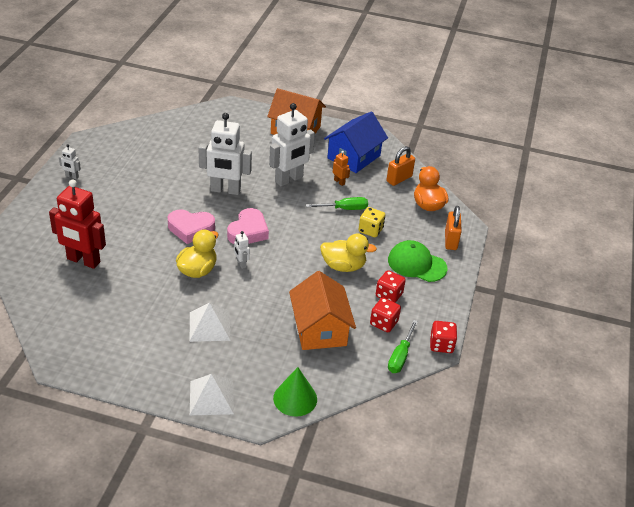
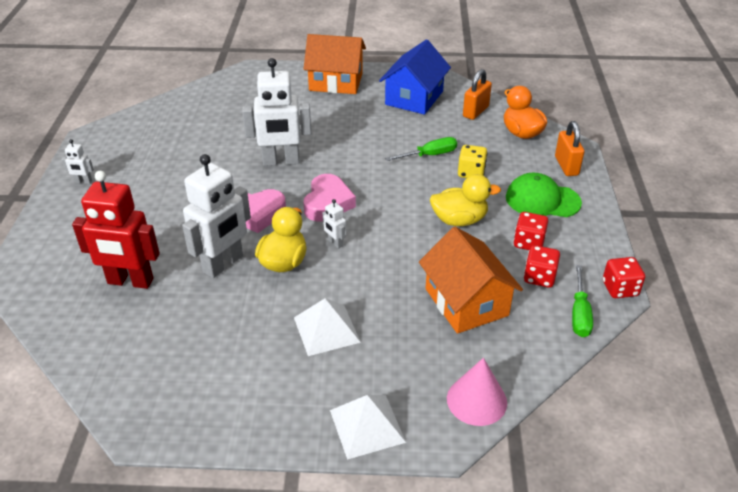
camera: 10 degrees left, 0 degrees up
(289, 179) = (351, 135): white robot -> white robot (223, 264)
(295, 398) = (476, 400): green cone -> pink cone
(339, 182) = (410, 127): orange robot -> none

